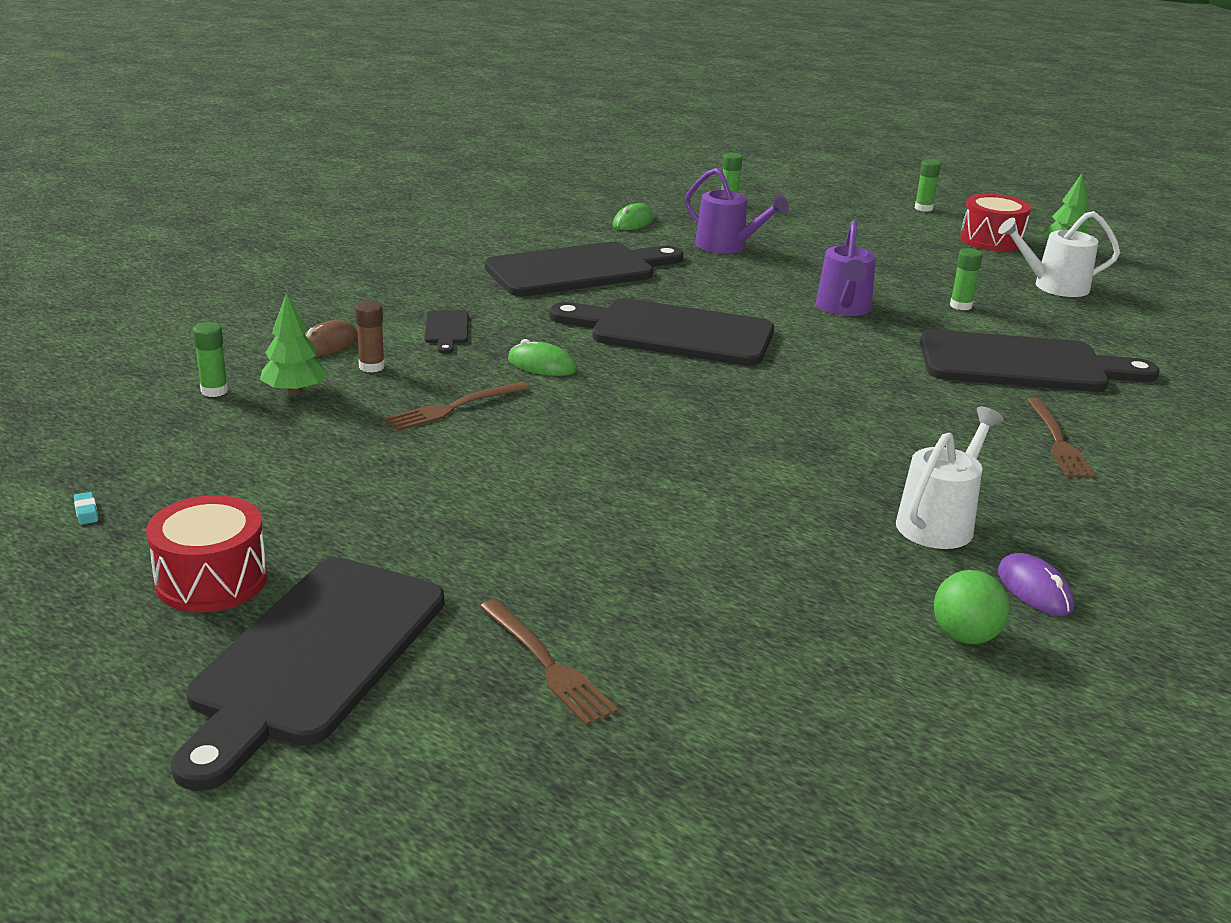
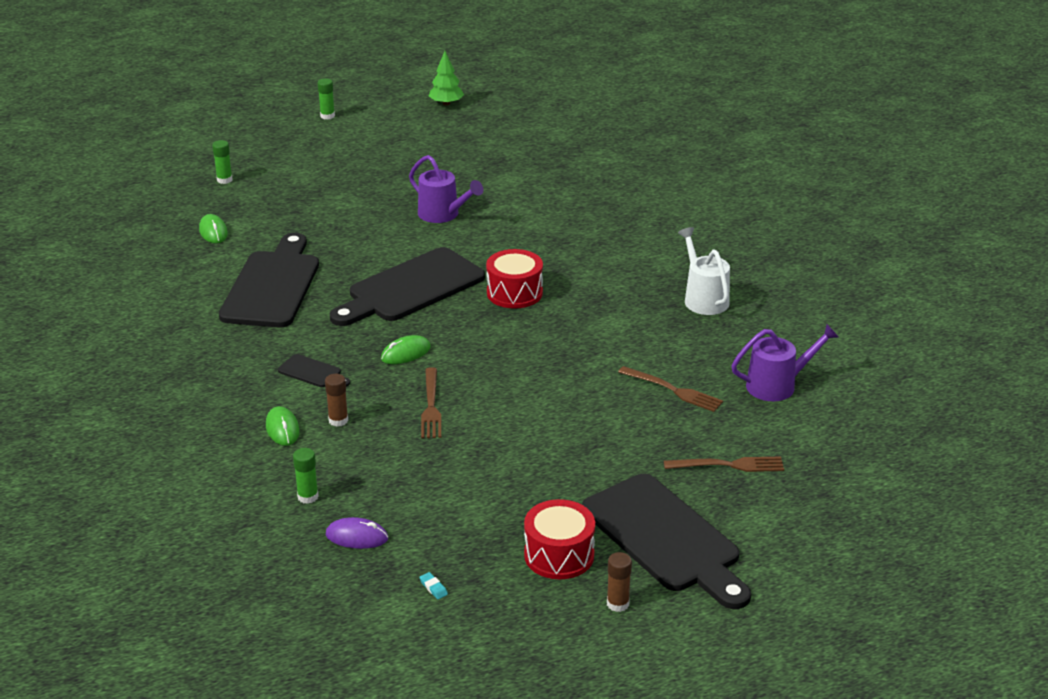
camera: 55 degrees left, 5 degrees up
(86, 511) = (433, 587): turquoise eraser -> turquoise eraser turned 45 degrees clockwise
(127, 660) = (617, 604): none -> brown glue stick
(294, 391) = (343, 462): green tree -> none
(327, 344) = (282, 429): brown mouse -> green mouse
(727, 246) = (301, 213): purple watering can -> purple watering can (777, 385)
(961, 306) = (482, 175): green glue stick -> none
(964, 636) = (798, 338): green ball -> none
(991, 240) = (404, 119): red drum -> red drum (514, 293)
(1022, 364) = (572, 194): black cutting board -> none
(1034, 589) = (779, 301): purple mouse -> purple mouse (357, 537)
(1053, 286) = (490, 133): white watering can -> none
(1058, 442) = (662, 227): brown fork -> brown fork (674, 390)

